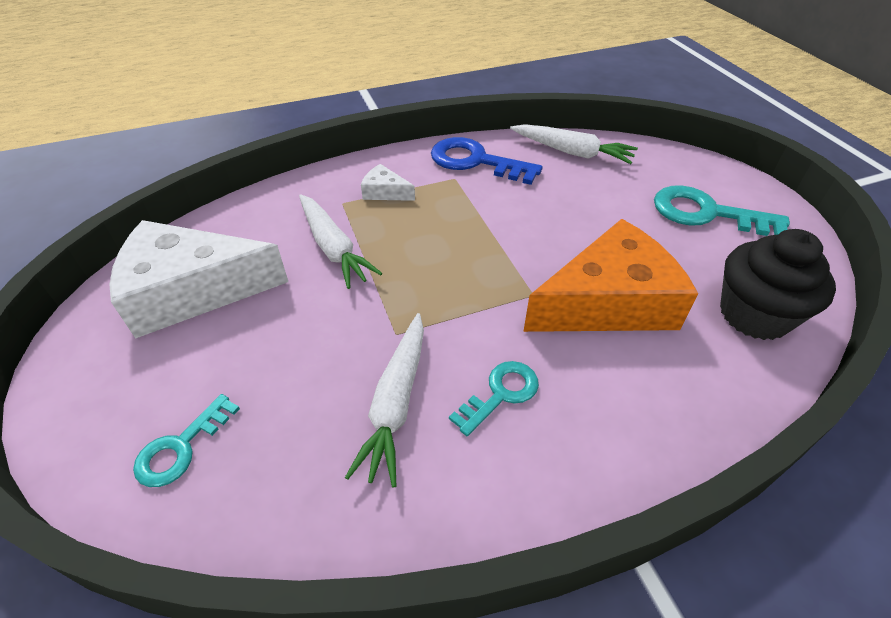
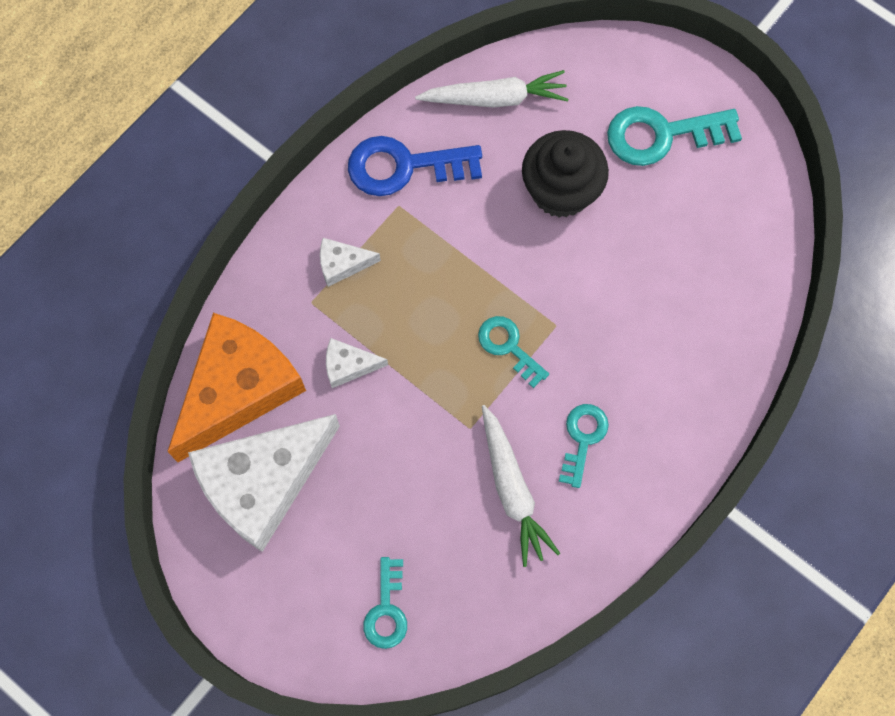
camera: 30 degrees left, 25 degrees up
(333, 248) = (348, 365): white carrot -> white cheese
(477, 291) = (508, 347): none -> turquoise key
(609, 302) = (621, 300): orange cheese -> orange cheese (238, 389)
(754, 315) = (738, 252): black cupcake -> black cupcake (561, 191)

